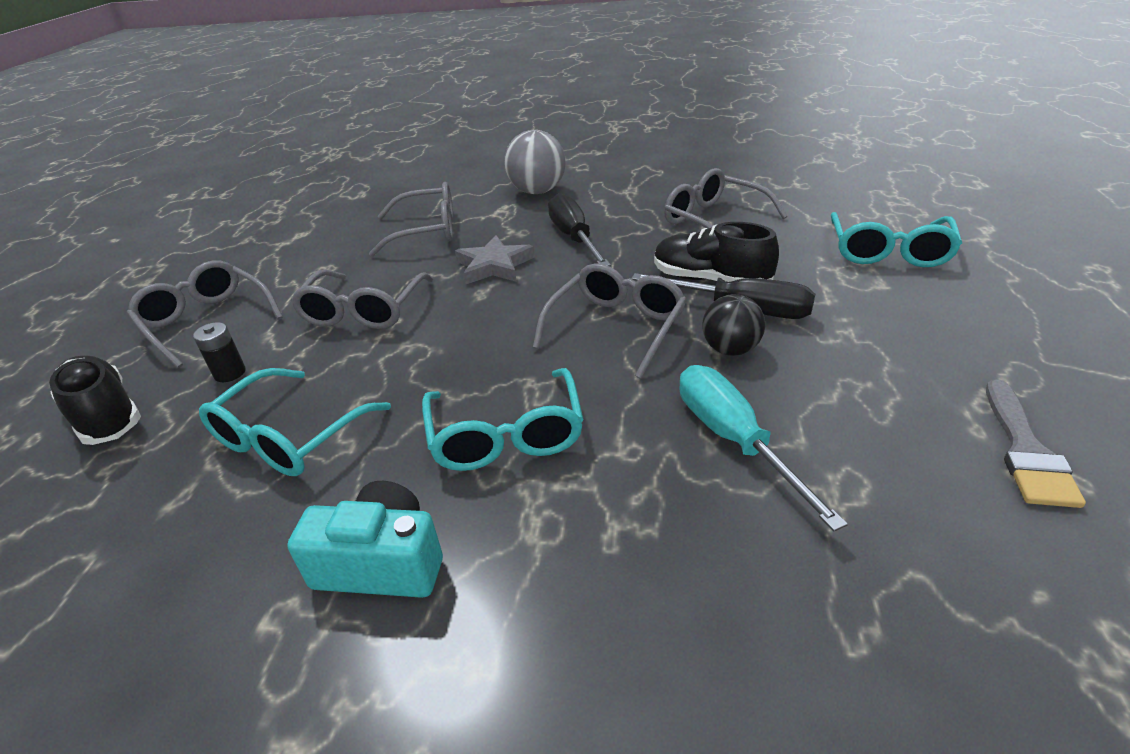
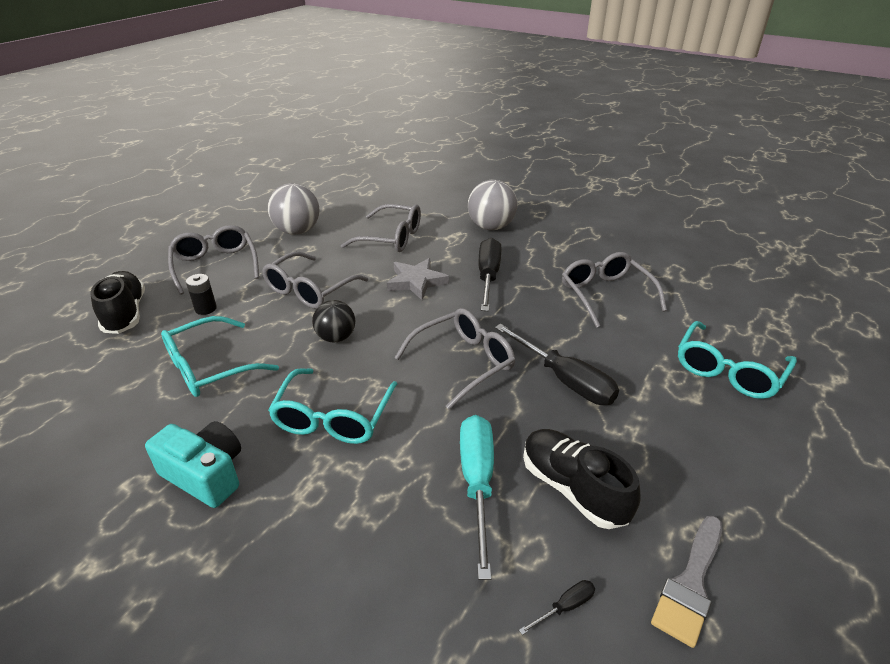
camera: 20 degrees right, 0 degrees up
(296, 255) = (297, 231): none -> grey ball
(710, 280) = (561, 346): black shoe -> black shoe (573, 489)
(730, 349) = (531, 410): black ball -> black ball (336, 337)
(931, 524) = (565, 607): none -> black screwdriver

